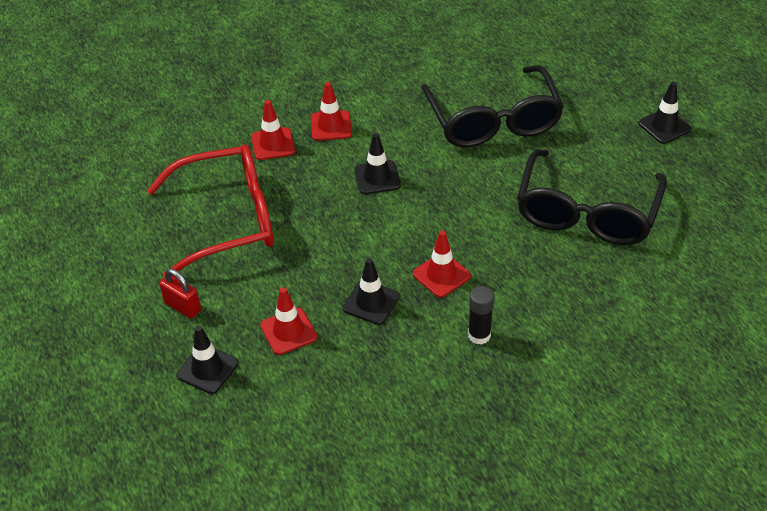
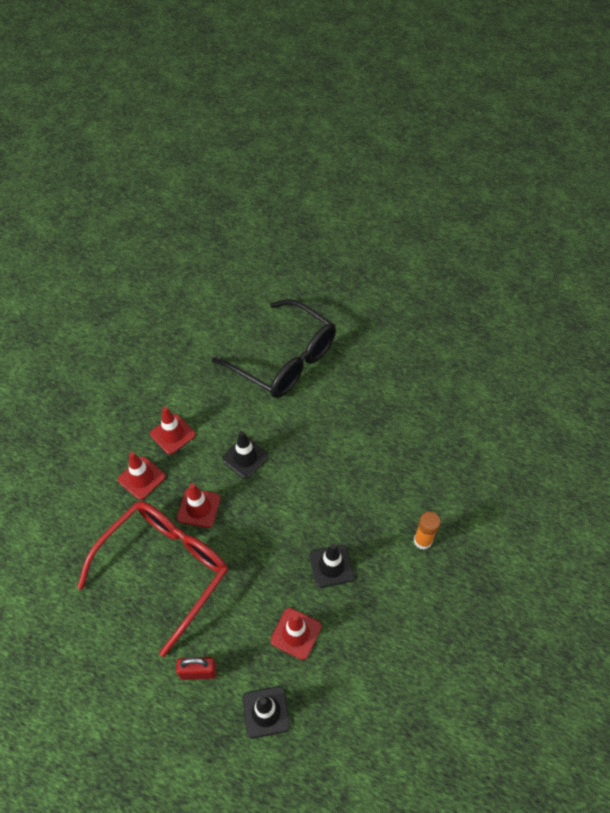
camera: 40 degrees left, 10 degrees up
(441, 275) = (358, 509): red traffic cone -> red traffic cone (198, 508)
(479, 335) = (422, 541): black glue stick -> orange glue stick
(587, 213) = (406, 397): black glasses -> none
(664, 126) = (395, 299): black traffic cone -> none

